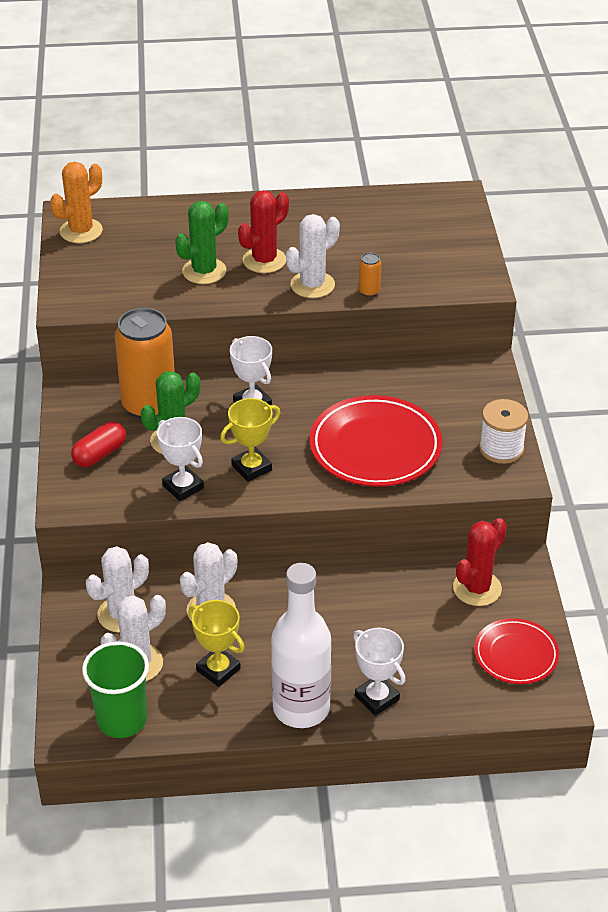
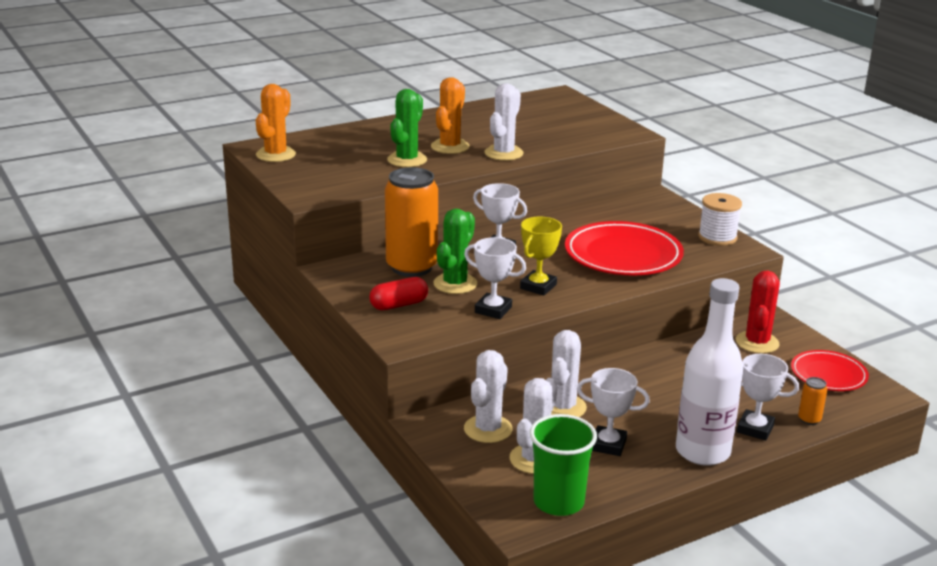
camera: 25 degrees left, 15 degrees down
(99, 454) = (399, 305): red capsule -> red capsule turned 45 degrees clockwise
(218, 670) = (608, 445): yellow trophy -> white trophy
(264, 260) = (450, 147): red cactus -> orange cactus
(369, 291) = (552, 150): orange can -> orange can (809, 419)

